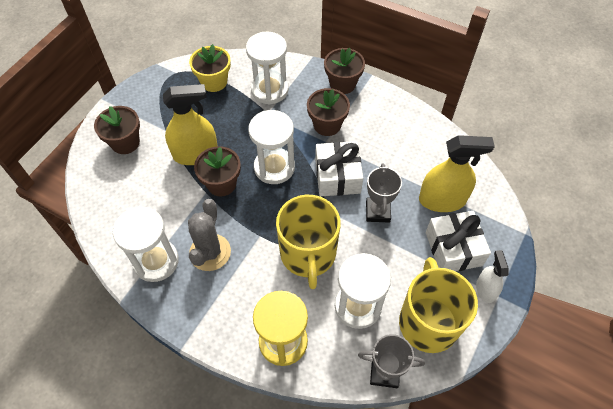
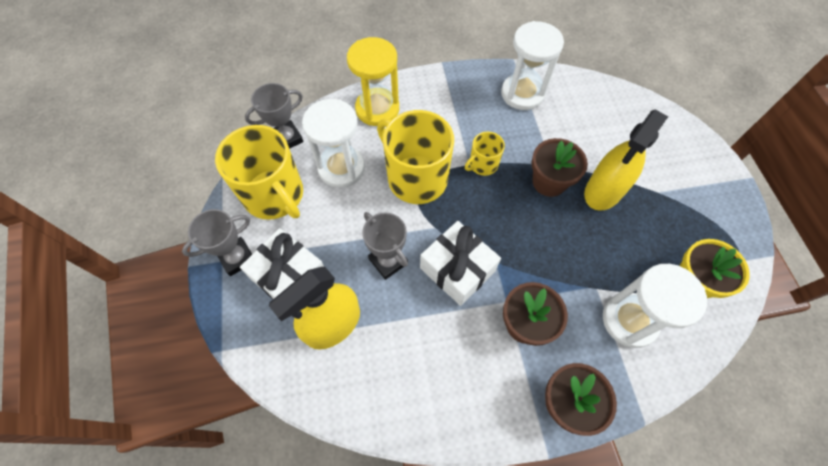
camera: 140 degrees right, 5 degrees up
(125, 143) = (670, 155): brown flower pot -> none
(210, 252) = (492, 125): grey cactus -> none
(251, 228) = (483, 164): none -> yellow mug
(274, 167) = (523, 232): white hourglass -> none
(485, 289) = (237, 258): white spray bottle -> grey trophy

